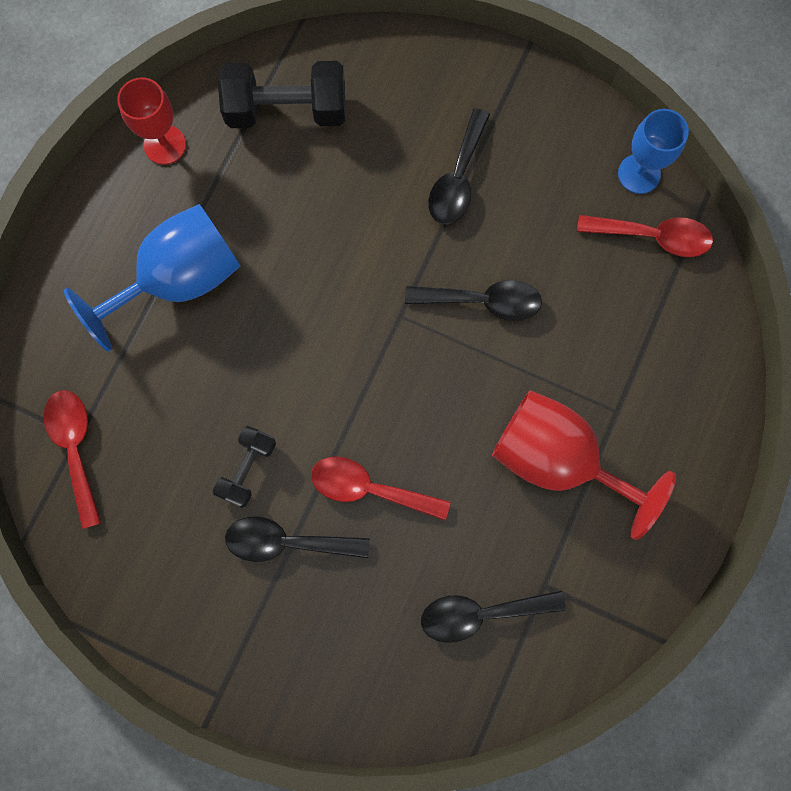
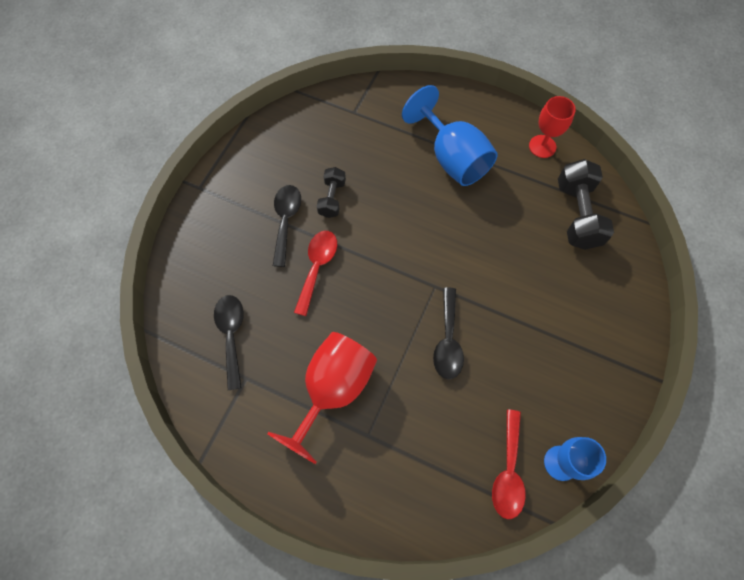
camera: 90 degrees right, 10 degrees down
(76, 448) = (347, 111): red spoon -> none
(247, 469) = (332, 198): black dumbbell -> black dumbbell turned 75 degrees clockwise
(457, 179) = (540, 325): black spoon -> none

